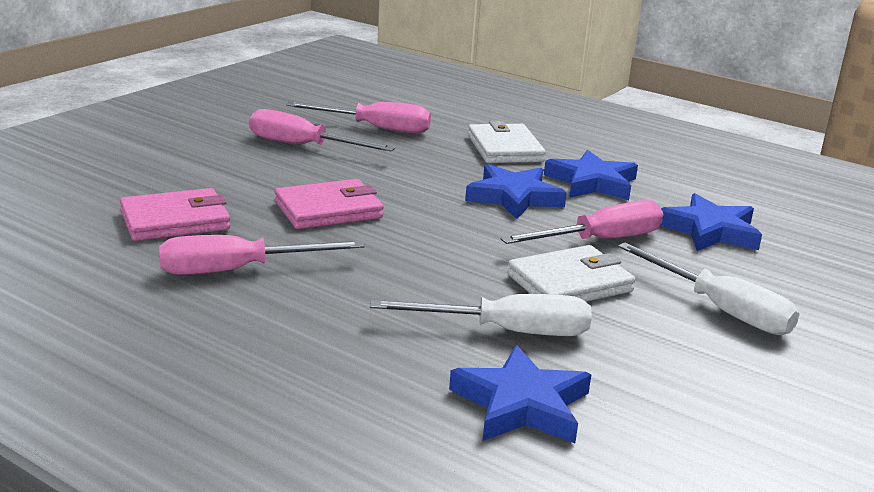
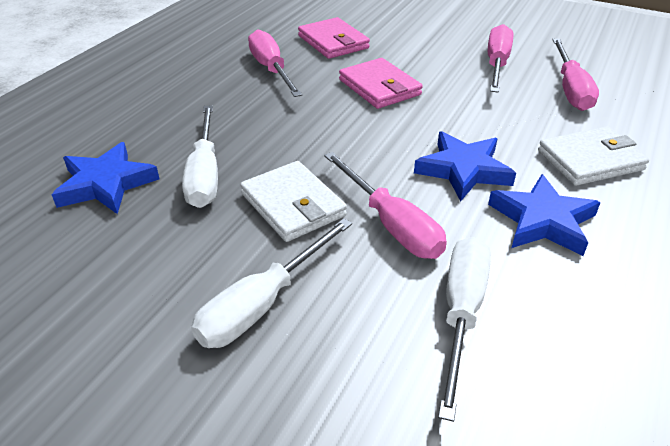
camera: 85 degrees right, 15 degrees up
(709, 231) = (461, 313): blue star -> white screwdriver

